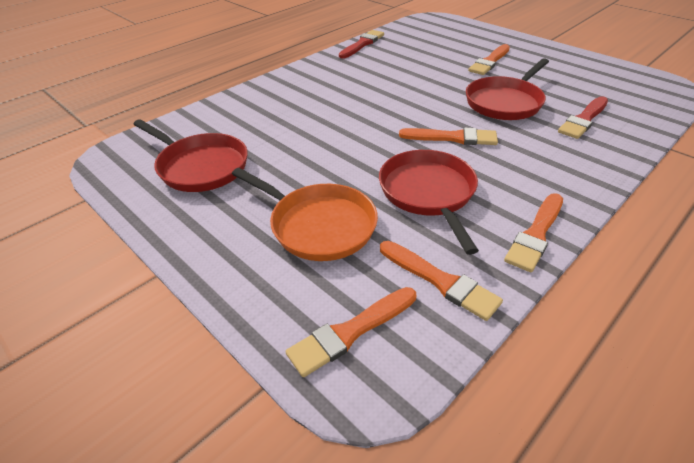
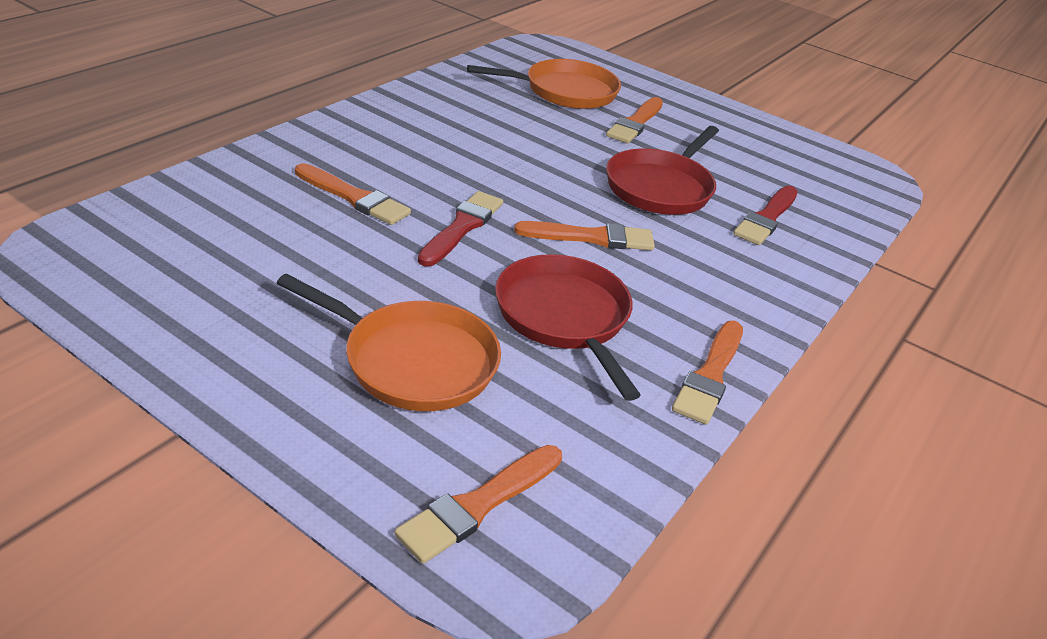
camera: 15 degrees left, 5 degrees down
(200, 166) = (213, 269): red pan -> none
(362, 44) = (442, 80): red brush -> red brush (462, 227)
(441, 281) = (591, 437): orange brush -> orange brush (354, 198)
(442, 45) = (565, 91): none -> orange pan

